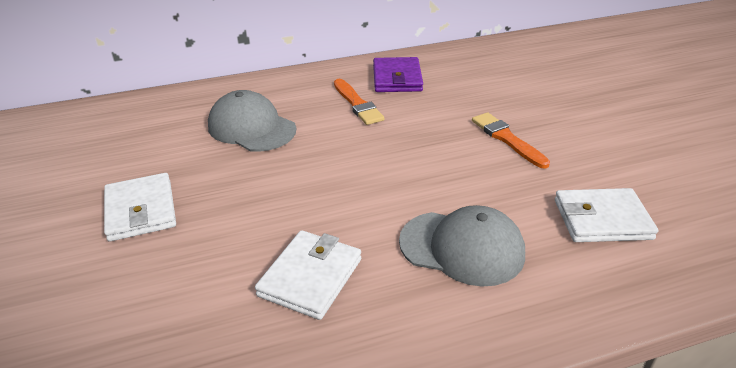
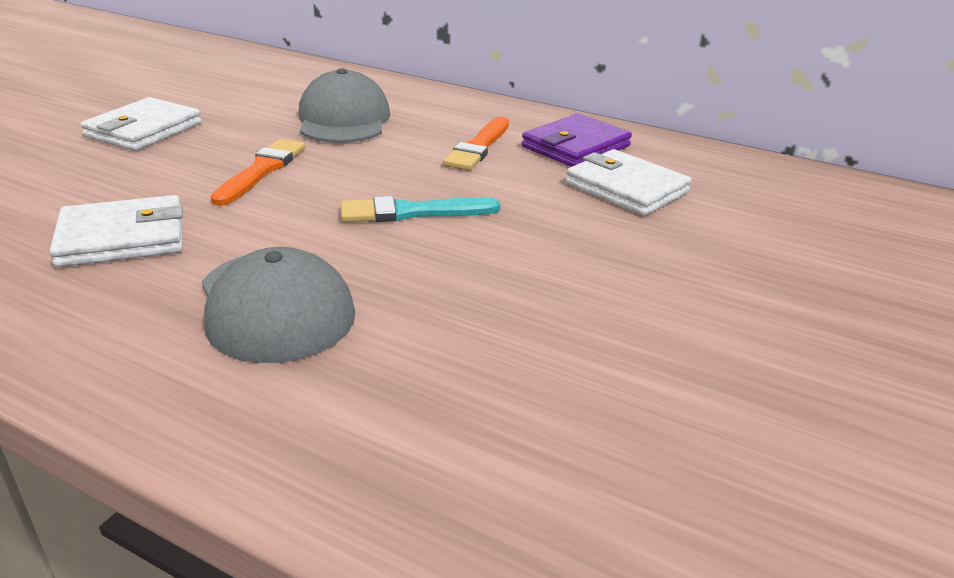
camera: 45 degrees right, 5 degrees down
(409, 160) = (412, 212): none -> turquoise brush
(507, 139) = (566, 256): orange brush -> orange brush (261, 170)
(602, 219) = (481, 394): white wallet -> white wallet (626, 188)

